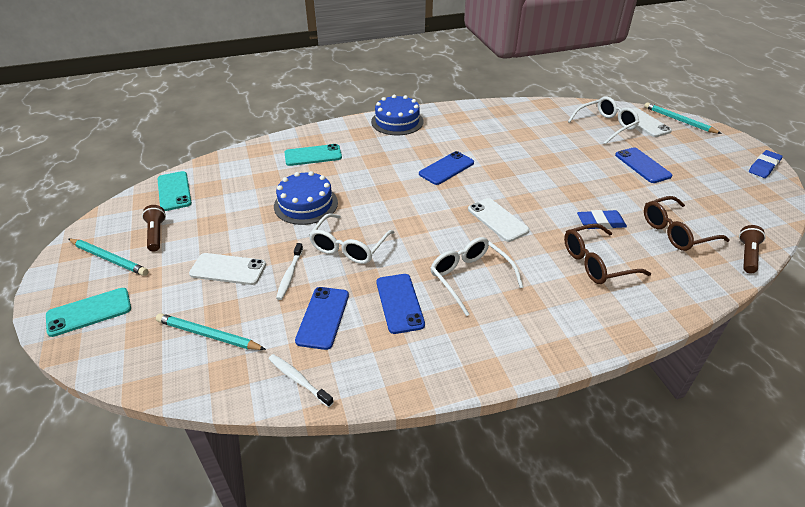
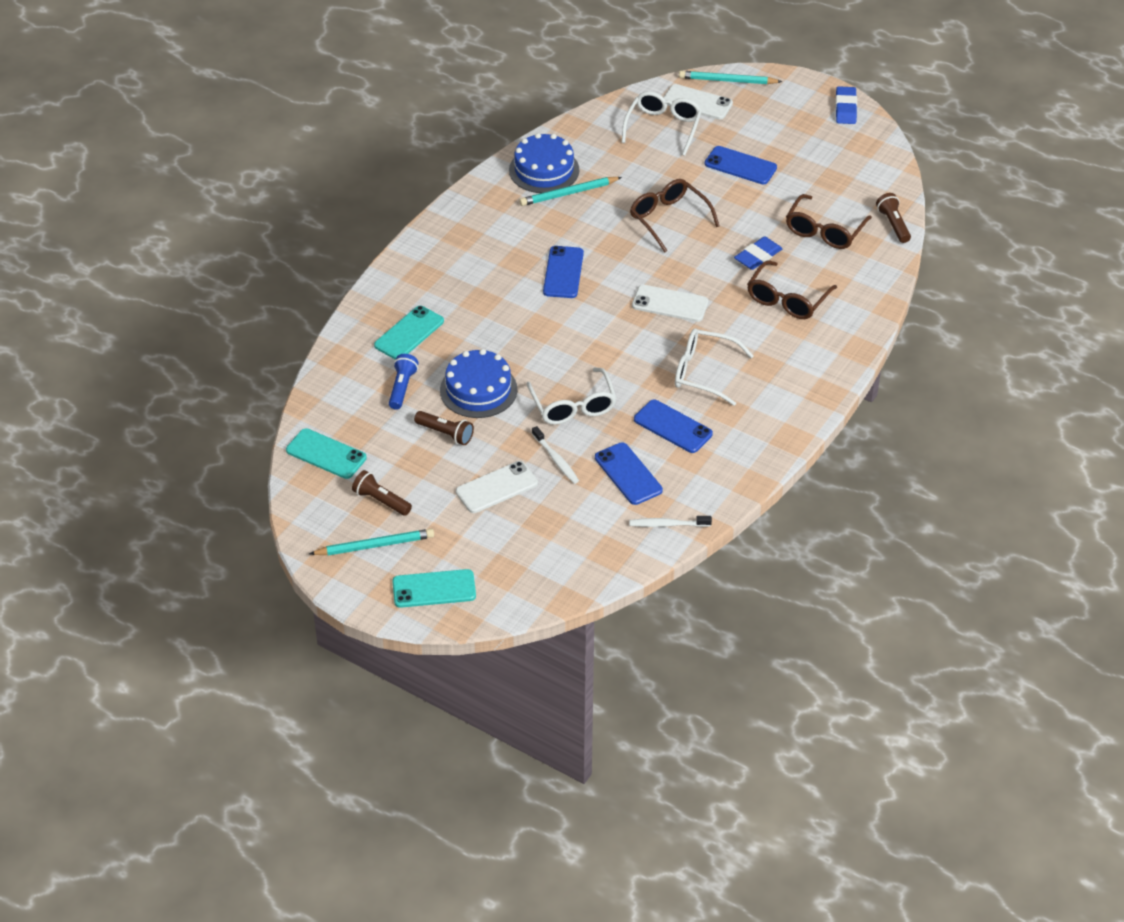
camera: 40 degrees left, 5 degrees up
(89, 312) = (434, 589): turquoise phone -> turquoise phone turned 60 degrees clockwise
(208, 335) = (558, 541): turquoise pencil -> turquoise pencil (568, 193)
(250, 218) = (446, 433): none -> brown flashlight
(267, 180) = (402, 388): none -> blue flashlight
(397, 121) = (441, 239): blue cake -> blue cake (544, 170)
(555, 172) = (669, 219): none -> brown glasses

